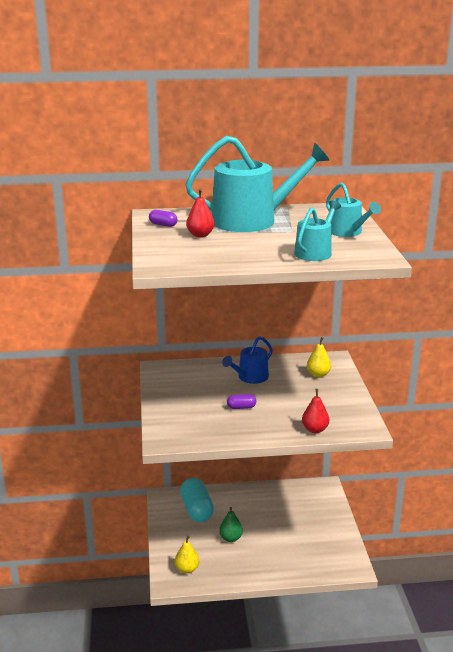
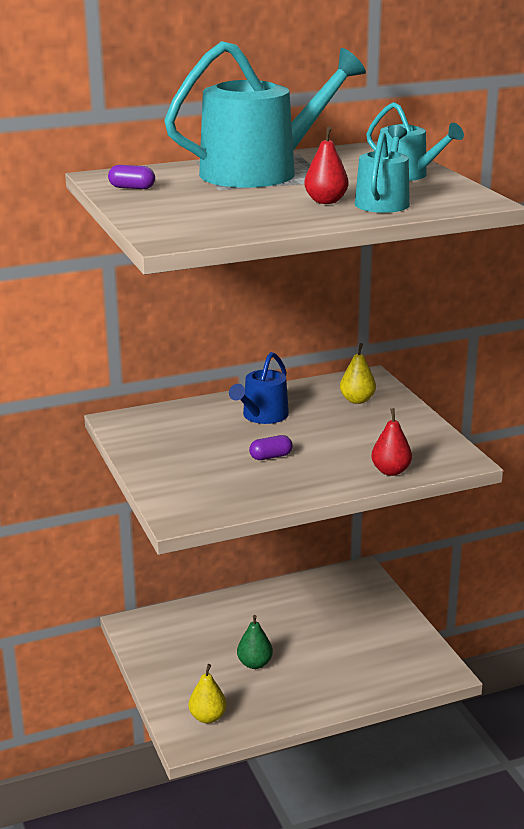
camera: 15 degrees left, 0 degrees up
(197, 510) = (188, 633): turquoise capsule -> none
(200, 235) = (199, 195): red pear -> red pear (326, 201)

